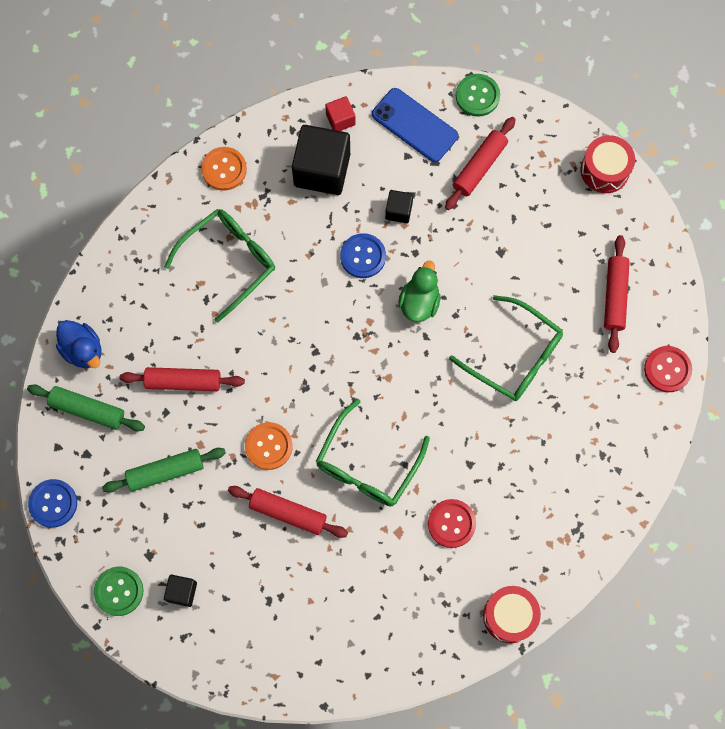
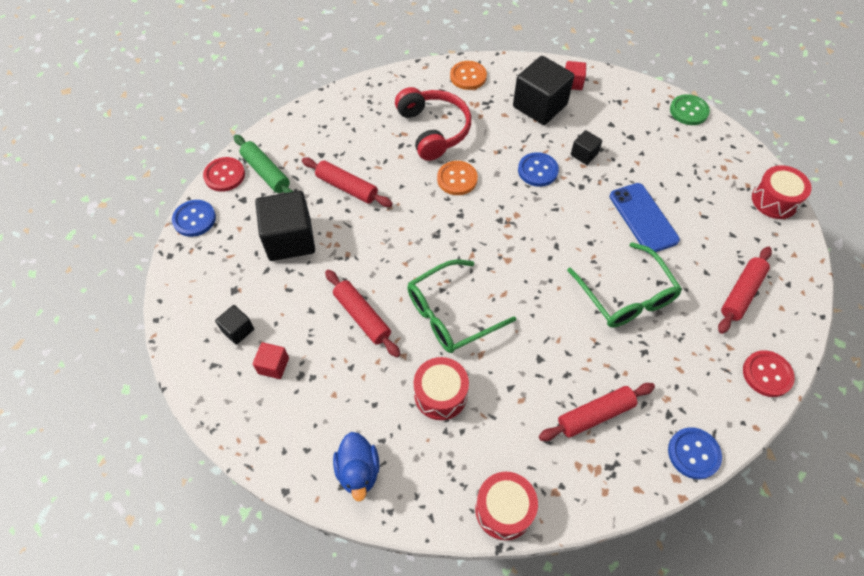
camera: 30 degrees right, 15 degrees down
(83, 350) = (292, 136): blue duck -> blue duck (358, 471)
(119, 591) = (192, 303): green button -> none
(165, 472) = (290, 239): green rolling pin -> black cube
(228, 262) = (433, 130): green glasses -> red headphones
(238, 606) = (273, 365): none -> red cube
(269, 446) = (380, 261): orange button -> orange button (457, 179)
(402, 547) = (440, 394): none -> red drum
(414, 125) = (628, 108): blue phone -> blue phone (643, 218)
(419, 302) = (565, 220): green duck -> none
(451, 523) = (495, 398): red button -> red button (224, 175)
(479, 167) = (666, 154): red rolling pin -> red rolling pin (595, 414)
(637, 479) = (693, 453): none -> blue button

